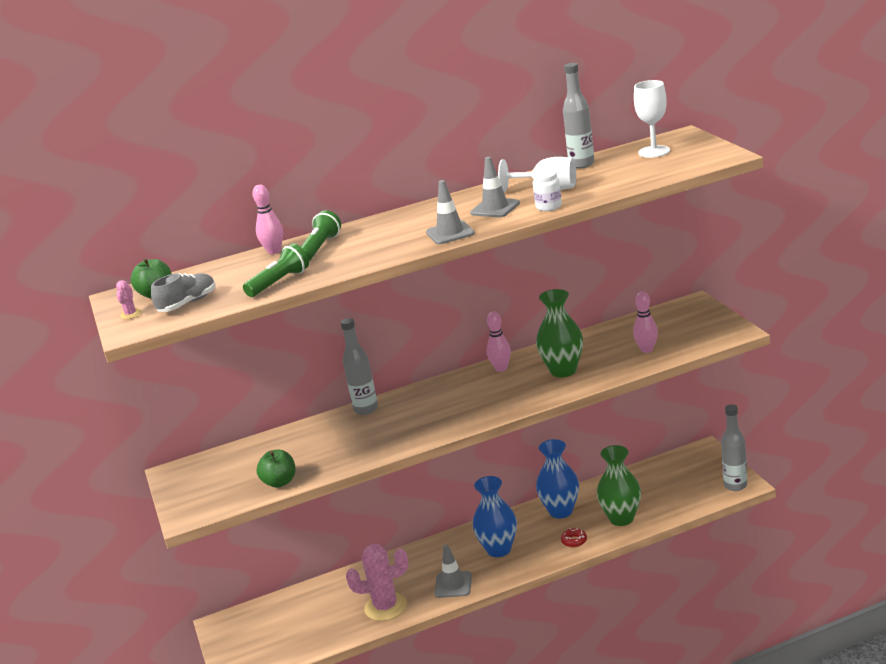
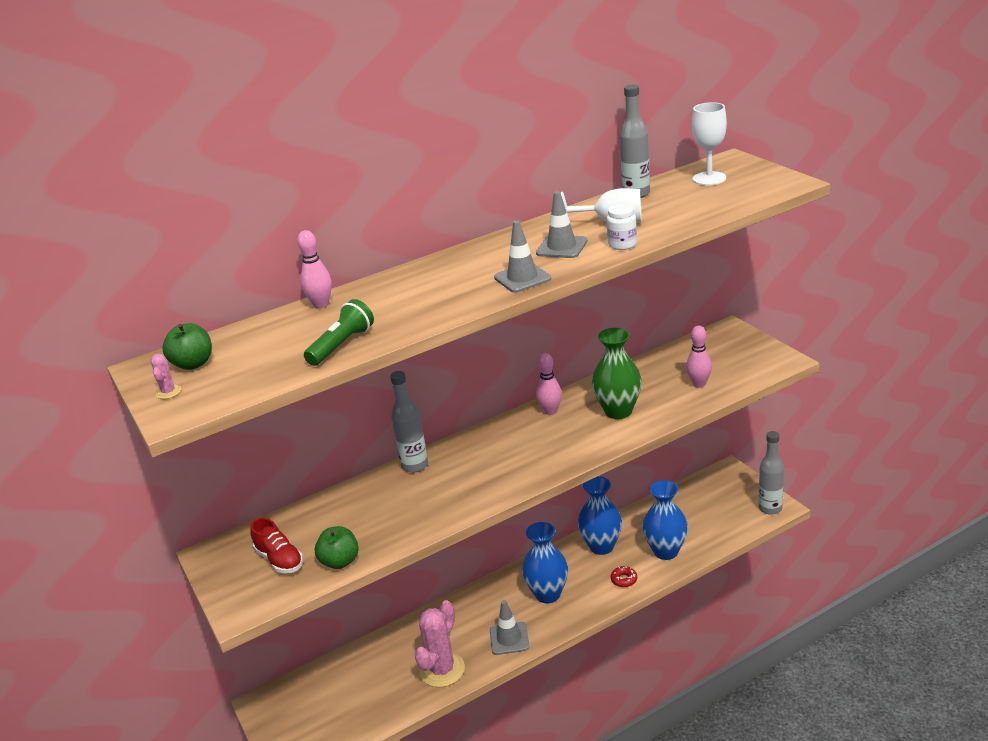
camera: 10 degrees left, 5 degrees up
(188, 303) = (237, 376): grey shoe -> none
(229, 478) = (280, 559): none -> red shoe
(320, 248) = (375, 299): green flashlight -> none
(385, 607) = (442, 670): pink cactus -> pink cactus turned 45 degrees counterclockwise
(621, 518) = (666, 551): green vase -> blue vase

